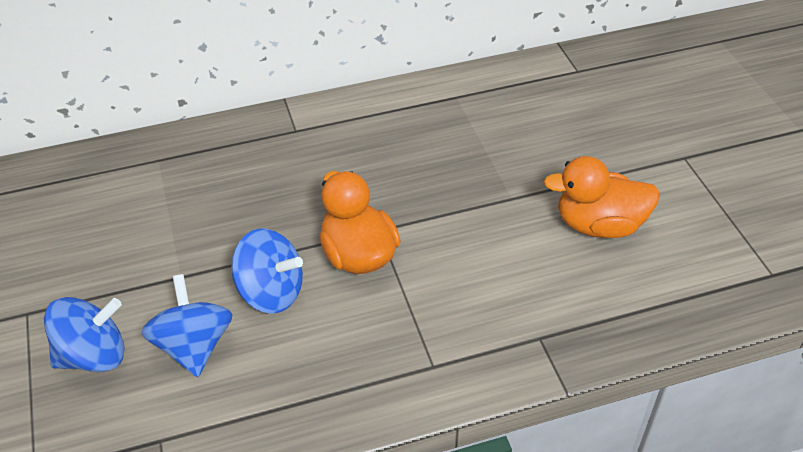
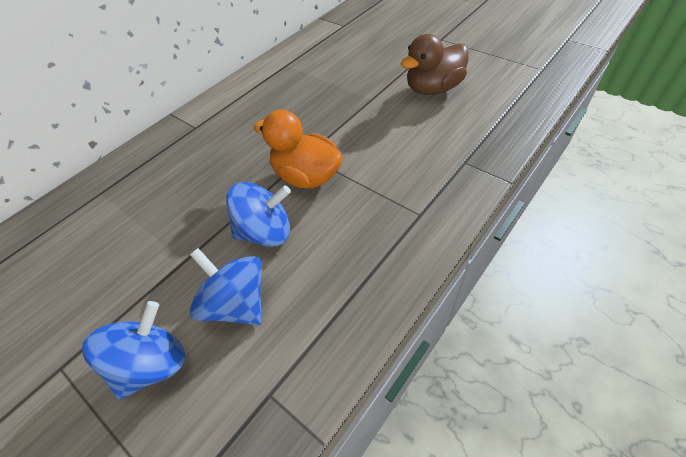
camera: 30 degrees left, 5 degrees up
(599, 225) = (433, 89): orange duck -> brown duck

